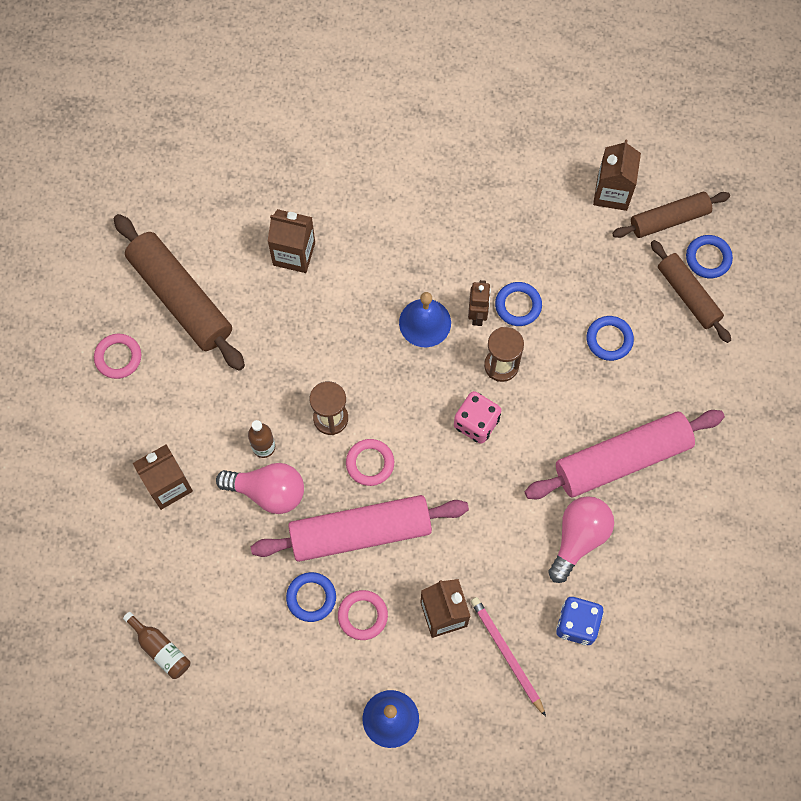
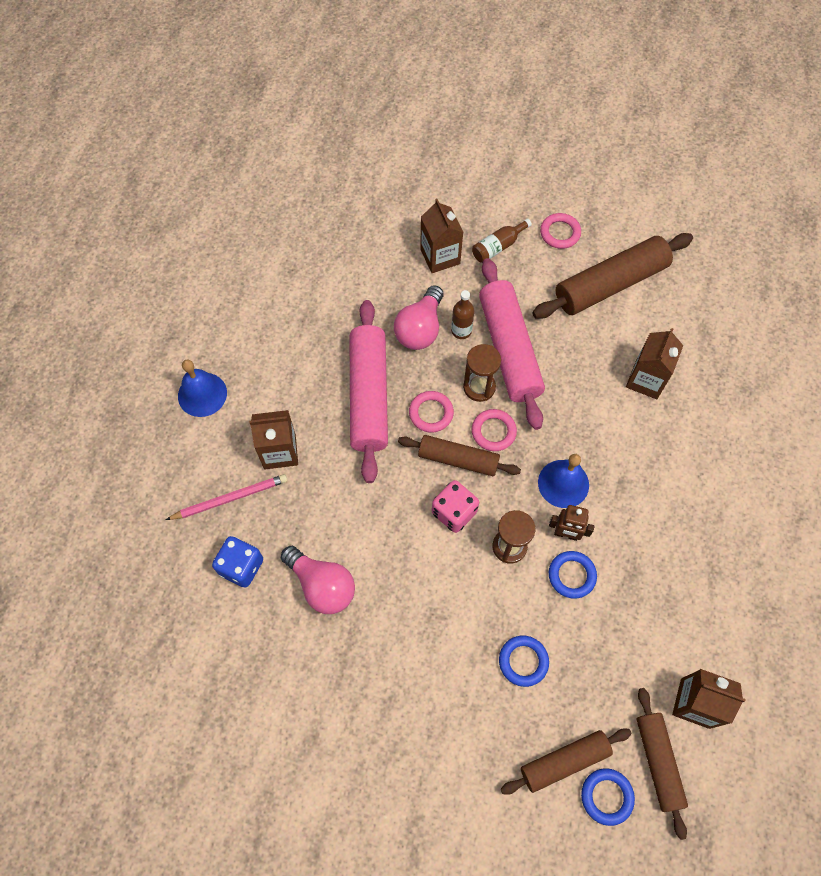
camera: 100 degrees right, 5 degrees down
(161, 649) = (305, 237): brown bottle -> brown bottle (498, 246)
(311, 597) = (320, 349): blue ring -> none
(362, 615) = (295, 386): pink ring -> pink ring (493, 431)
(417, 427) = (458, 459): none -> brown rolling pin
(622, 459) = (393, 645): pink rolling pin -> pink rolling pin (509, 349)

